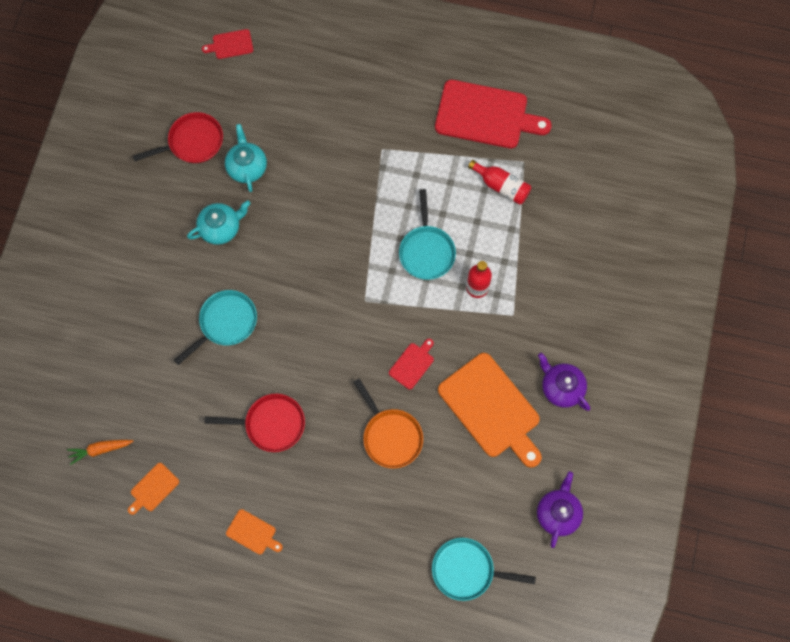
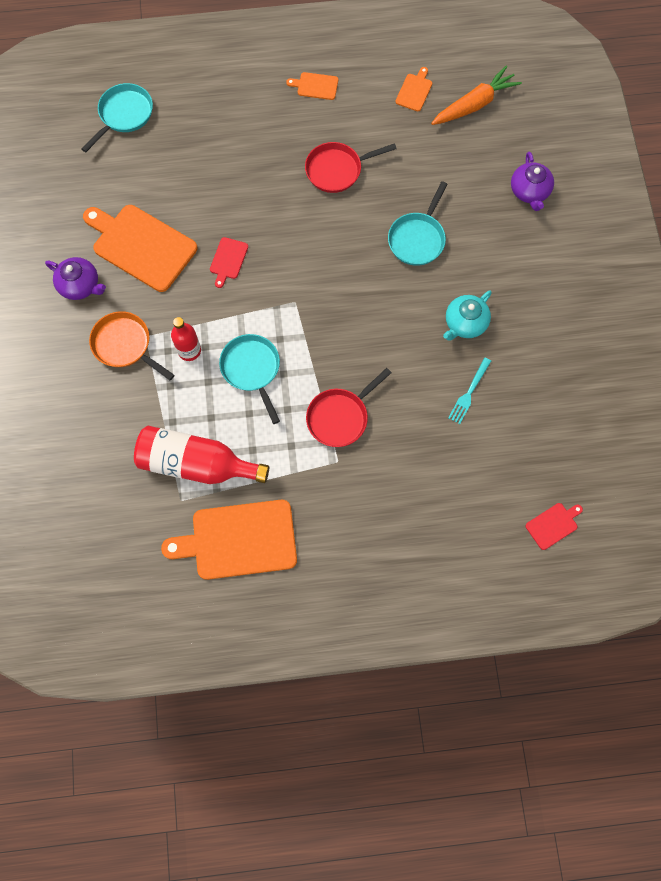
camera: 160 degrees right, 0 degrees up
(100, 449) = (474, 104): orange carrot -> orange carrot, size x1.71
(192, 142) = (537, 399): red pan -> red pan (340, 417)
(247, 167) = (469, 393): turquoise teapot -> turquoise fork
(390, 436) = (226, 194): orange pan -> orange pan (125, 345)
(467, 570) = (124, 115): turquoise pan -> turquoise pan turned 45 degrees counterclockwise
(485, 115) = (239, 540): red cutting board -> orange cutting board
(501, 186) = (197, 464): red bottle -> red bottle, size x1.77
(558, 513) = (56, 181): purple teapot -> purple teapot (529, 191)

